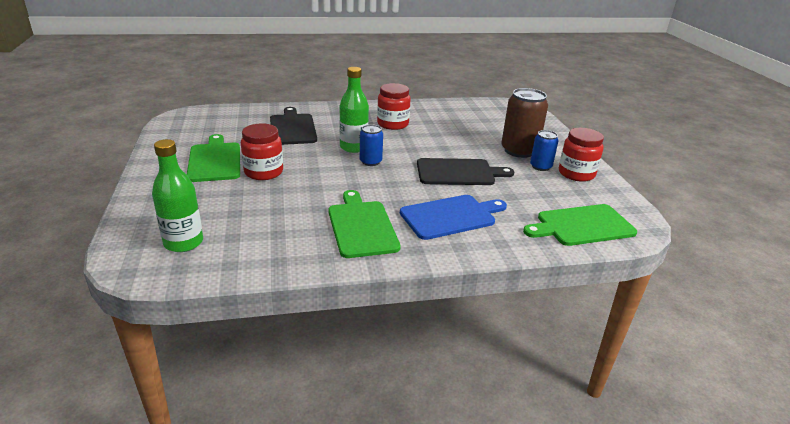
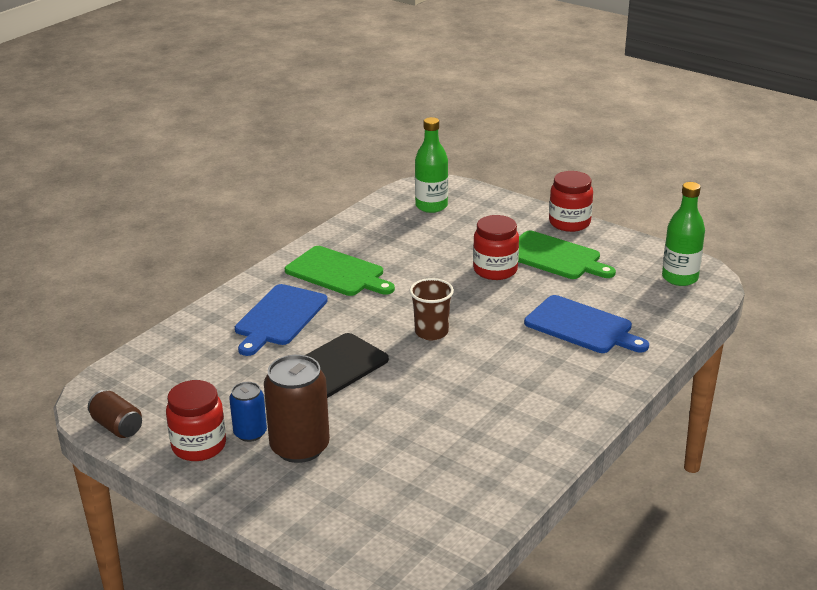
camera: 140 degrees right, 0 degrees up
(292, 128) = (582, 326): black cutting board -> blue cutting board
(353, 147) = (478, 339): green bottle -> green bottle (679, 278)
(370, 162) = (431, 332): blue can -> brown cup
(393, 124) = (502, 400): red jar -> red jar (569, 223)
(582, 226) = (150, 372): green cutting board -> none
(625, 204) = (117, 426): none -> brown can

